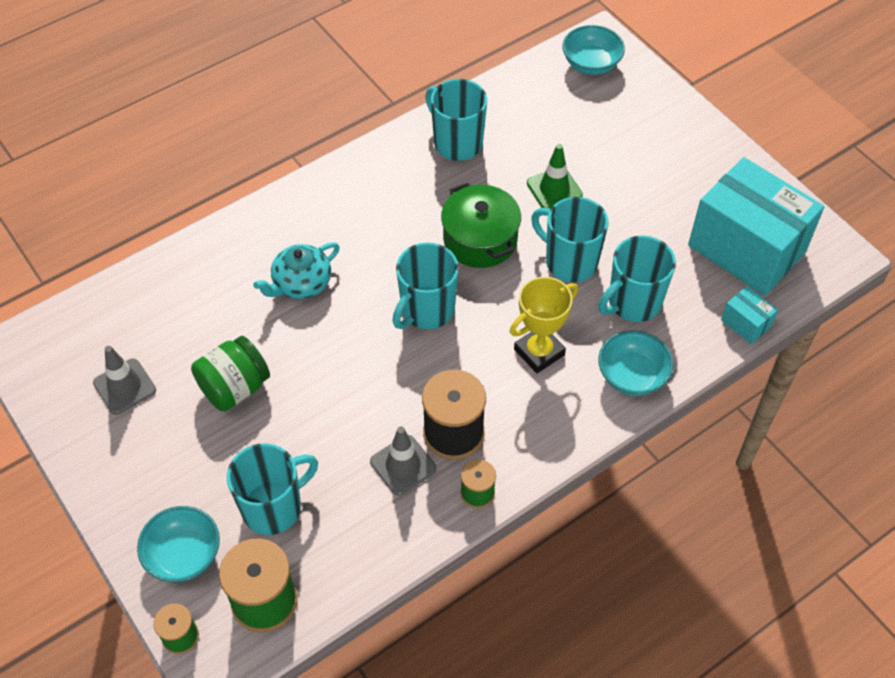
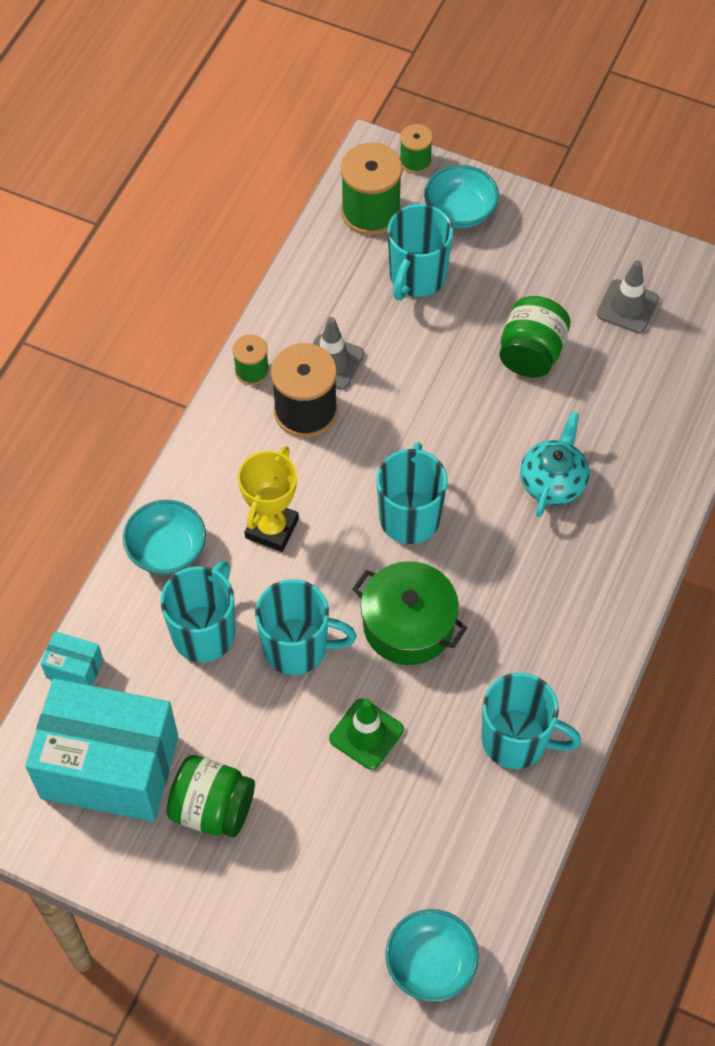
camera: 150 degrees right, 5 degrees up
(684, 194) = (213, 808): none -> green jar

